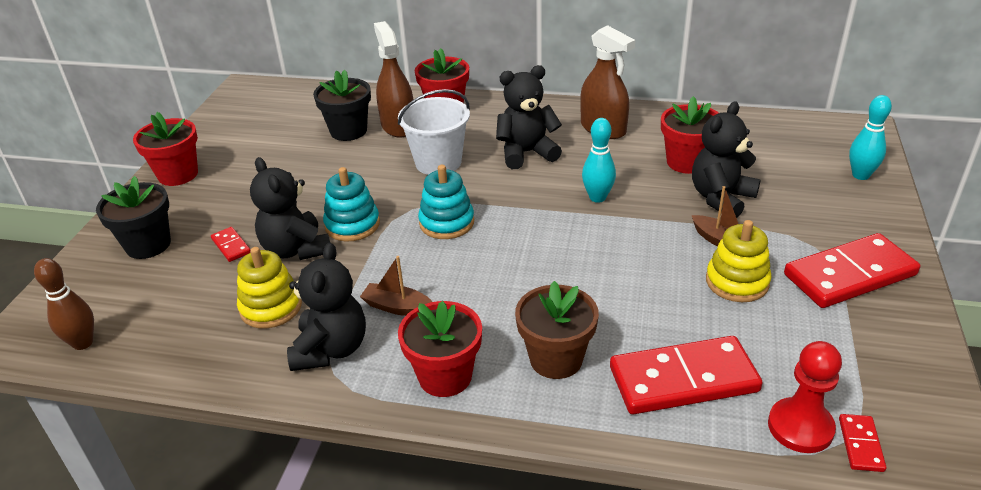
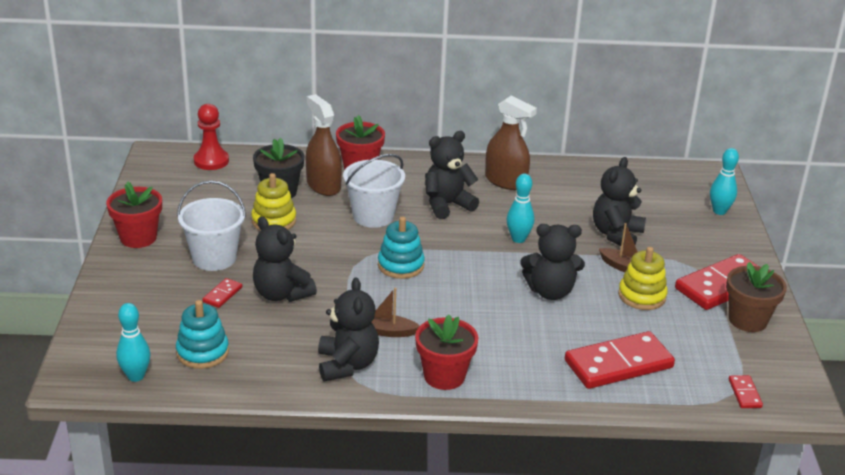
camera: 15 degrees left, 5 degrees down
(83, 343) = (136, 376): brown bowling pin -> turquoise bowling pin
(148, 245) = (146, 298): black flower pot -> none
(231, 246) = (222, 295): red domino -> red domino turned 75 degrees clockwise
(244, 202) = (214, 258): none -> white bucket
(271, 307) = (282, 339): yellow stacking toy -> yellow stacking toy (274, 221)
(352, 225) = (321, 271): turquoise stacking toy -> turquoise stacking toy (202, 352)
(556, 359) = (523, 358): brown flower pot -> brown flower pot (747, 320)
(618, 268) = (550, 292): none -> black teddy bear
(687, 162) = (582, 207): red flower pot -> none
(800, 427) = (704, 387): red pawn -> red pawn (211, 161)

